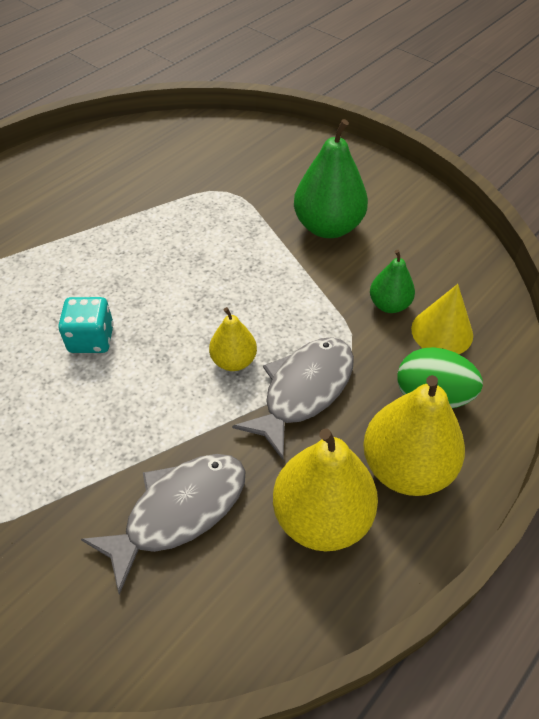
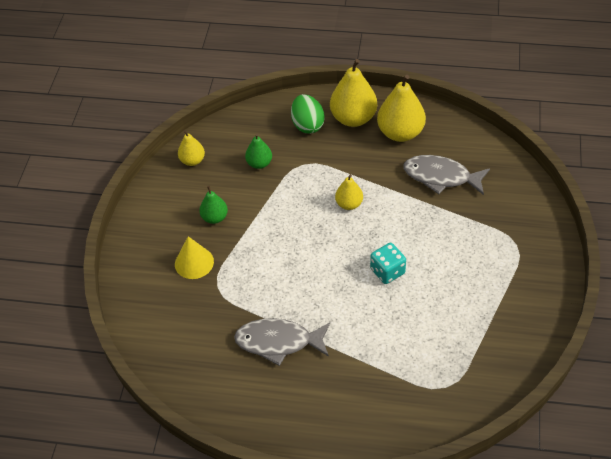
camera: 120 degrees left, 0 degrees up
(304, 391) = (343, 169): grey fish -> grey fish (278, 342)
(328, 227) = (215, 217): green pear -> green pear, size x0.55
(442, 332) = (262, 137): yellow cone -> yellow cone (194, 262)
(444, 245) = (192, 160): none -> yellow pear

